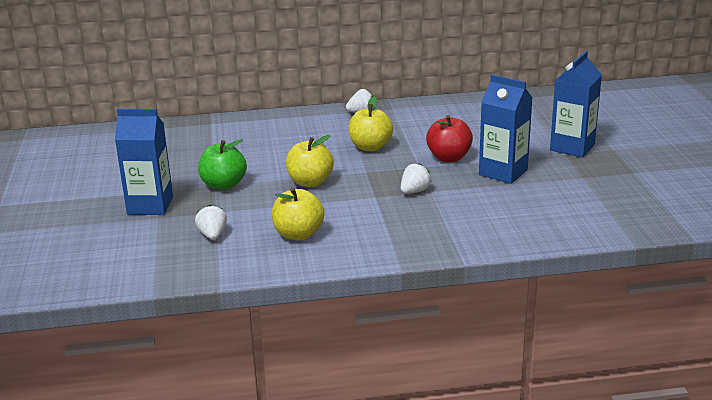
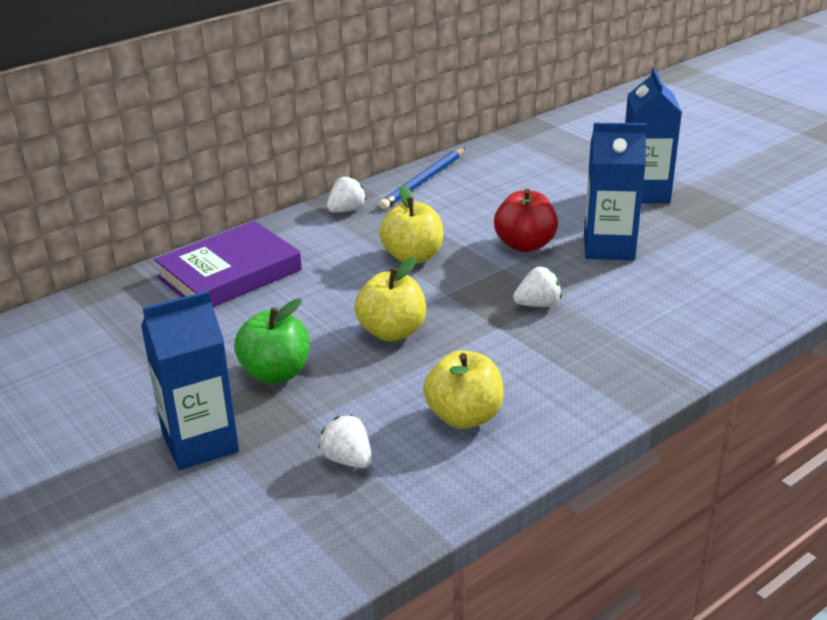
camera: 30 degrees left, 5 degrees up
(256, 130) = (230, 274): none -> purple book
(414, 191) = (538, 304): white strawberry -> white strawberry turned 60 degrees clockwise
(429, 107) = (423, 181): none -> blue pencil

